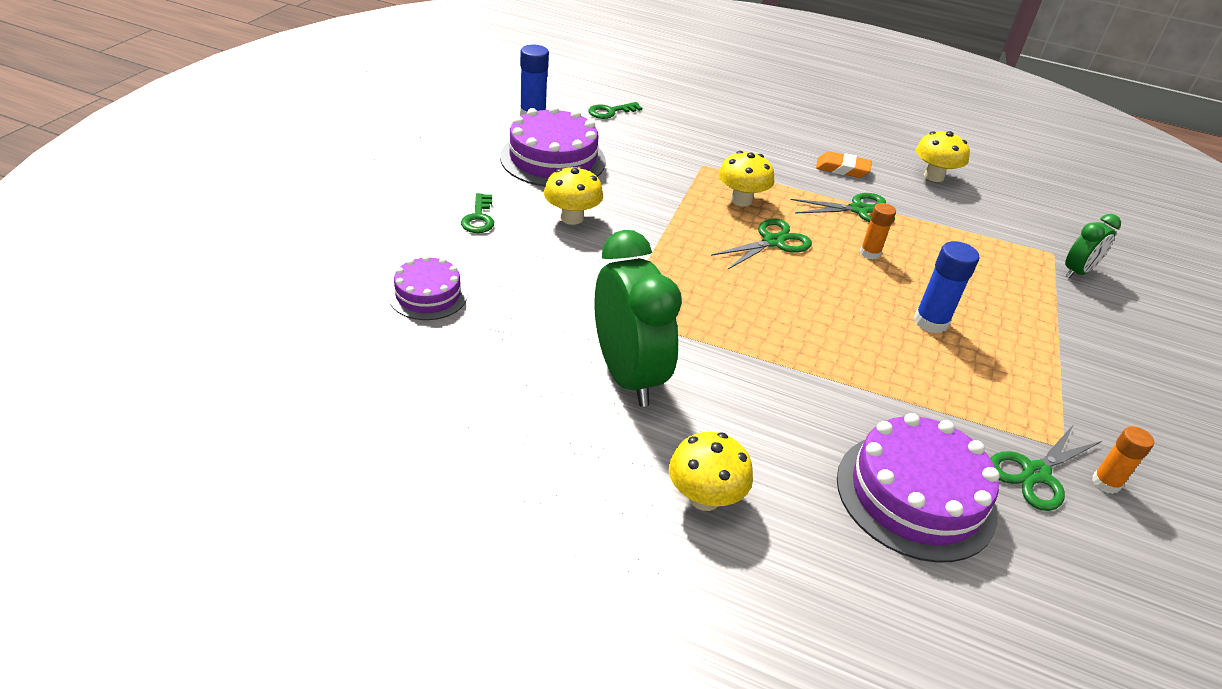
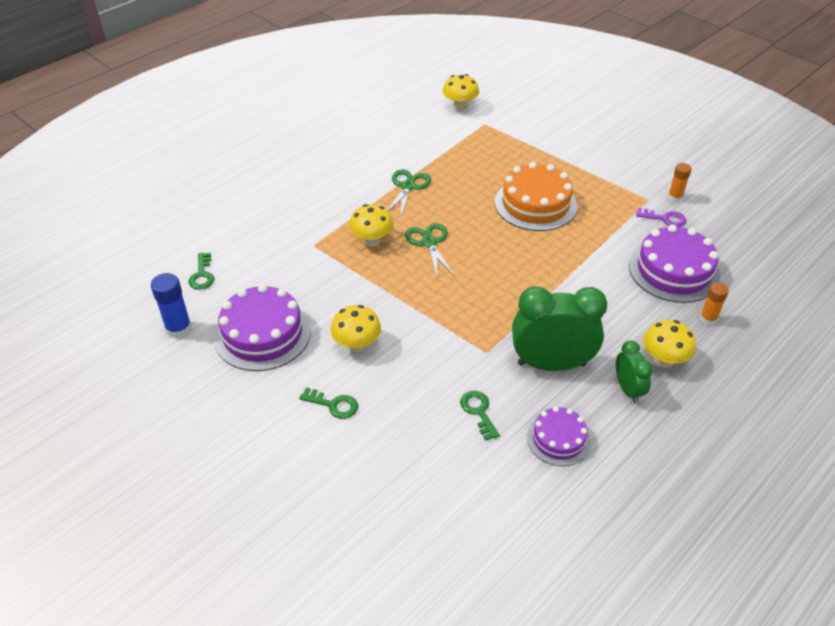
camera: 65 degrees left, 5 degrees up
(428, 295) = (429, 460): purple cake -> purple cake (558, 439)
(515, 322) = (478, 411): none -> green key
(842, 169) = (353, 174): orange eraser -> none
(870, 253) = (458, 201): orange glue stick -> orange glue stick (708, 319)
(930, 322) = (535, 204): blue glue stick -> orange cake
(933, 176) = (382, 135): yellow mushroom -> yellow mushroom (460, 106)
(1035, 473) = (665, 219): green scissors -> purple key
(1077, 272) = (506, 124): green clock -> green clock (628, 389)

